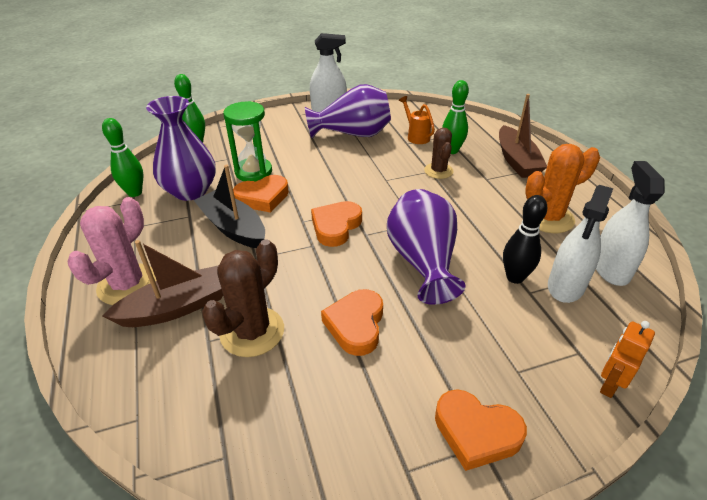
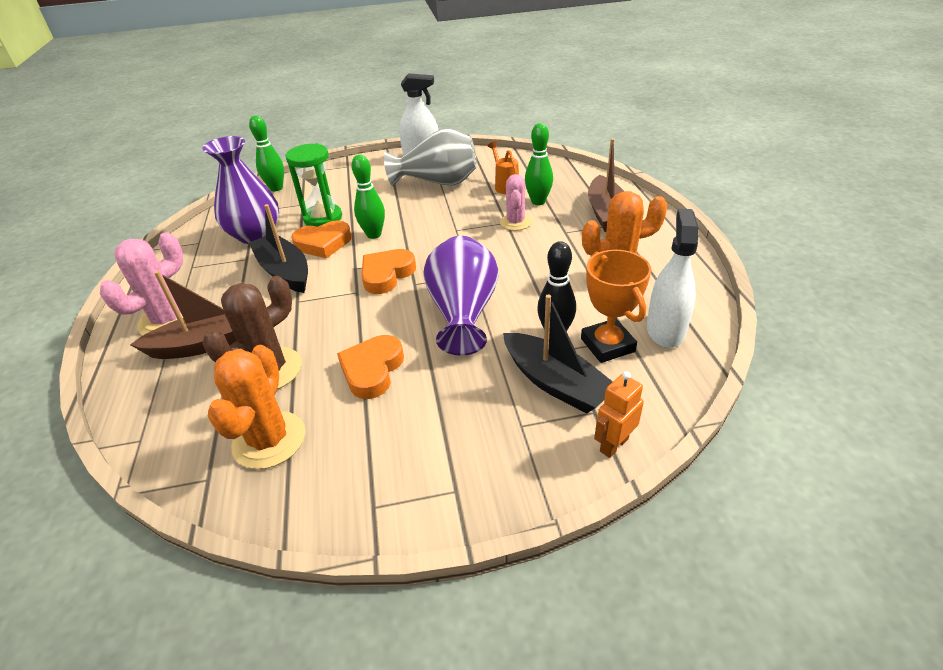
camera: 10 degrees right, 0 degrees up
(134, 193) = (201, 235): green bowling pin -> green bowling pin (374, 235)
(276, 407) = (269, 440): none -> orange cactus
(353, 134) = (438, 182): purple vase -> grey vase
(438, 171) = (515, 222): brown cactus -> pink cactus
(476, 432) = (454, 478): orange heart -> none
(534, 326) = (555, 383): none -> black boat
(566, 286) = (607, 345): white spray bottle -> orange trophy

